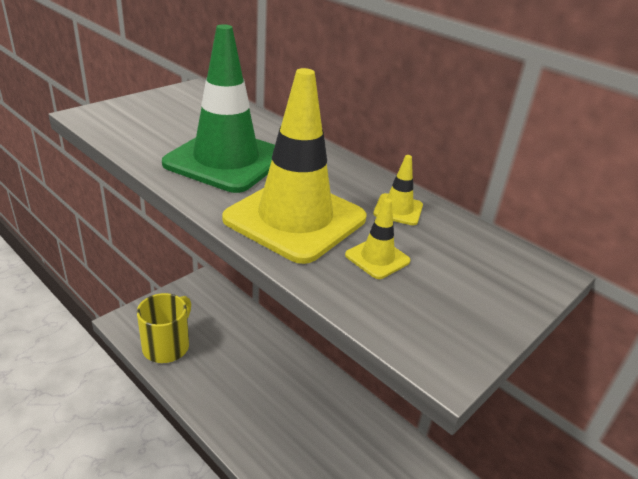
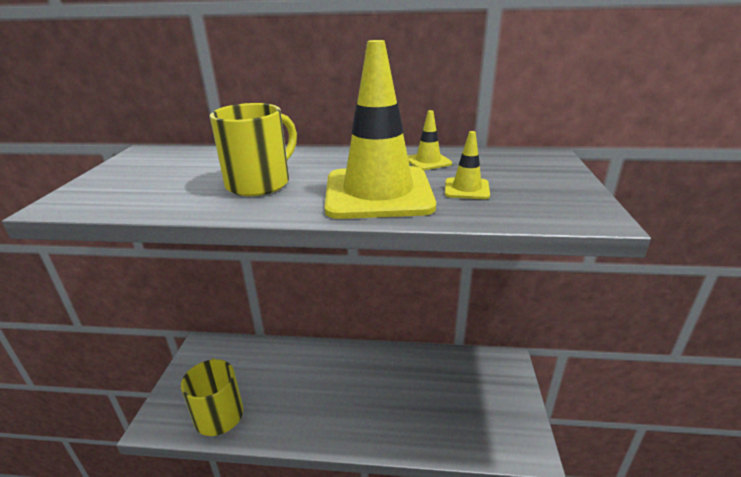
camera: 35 degrees left, 5 degrees down
(226, 160) = (260, 183): green traffic cone -> yellow mug

